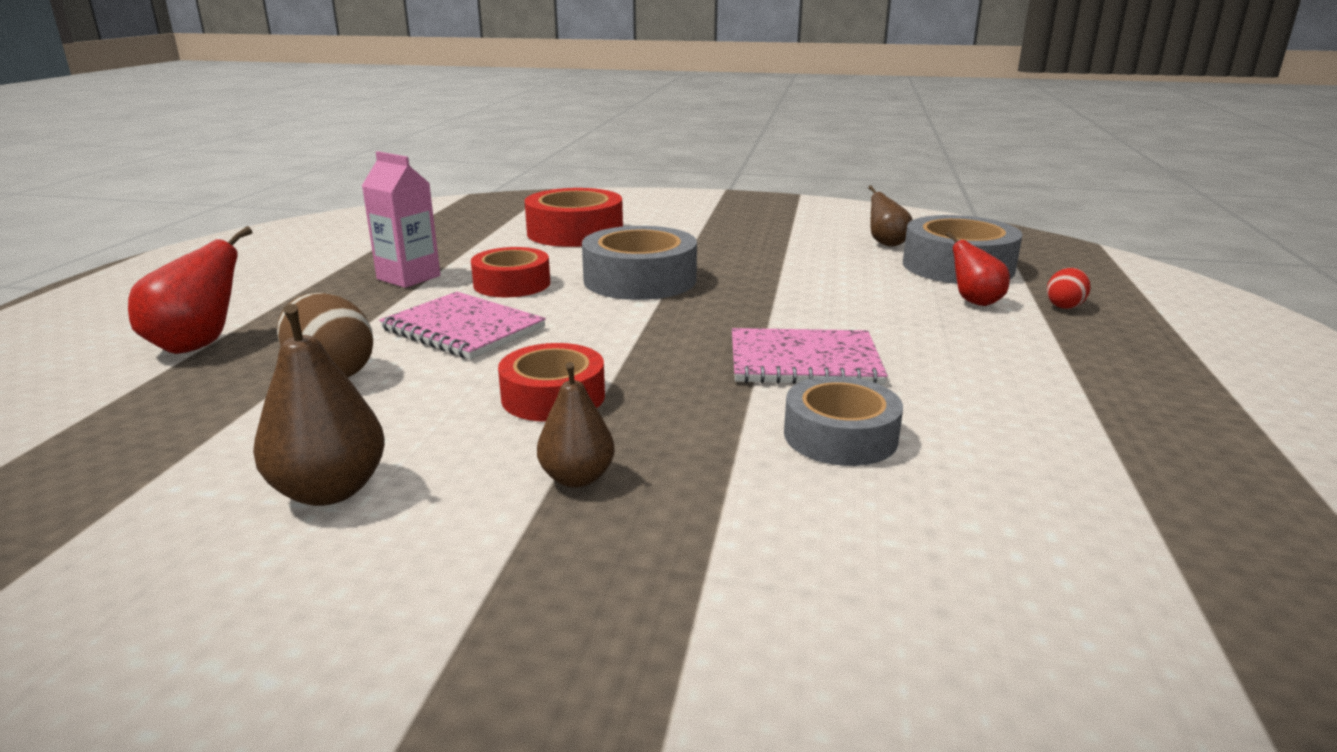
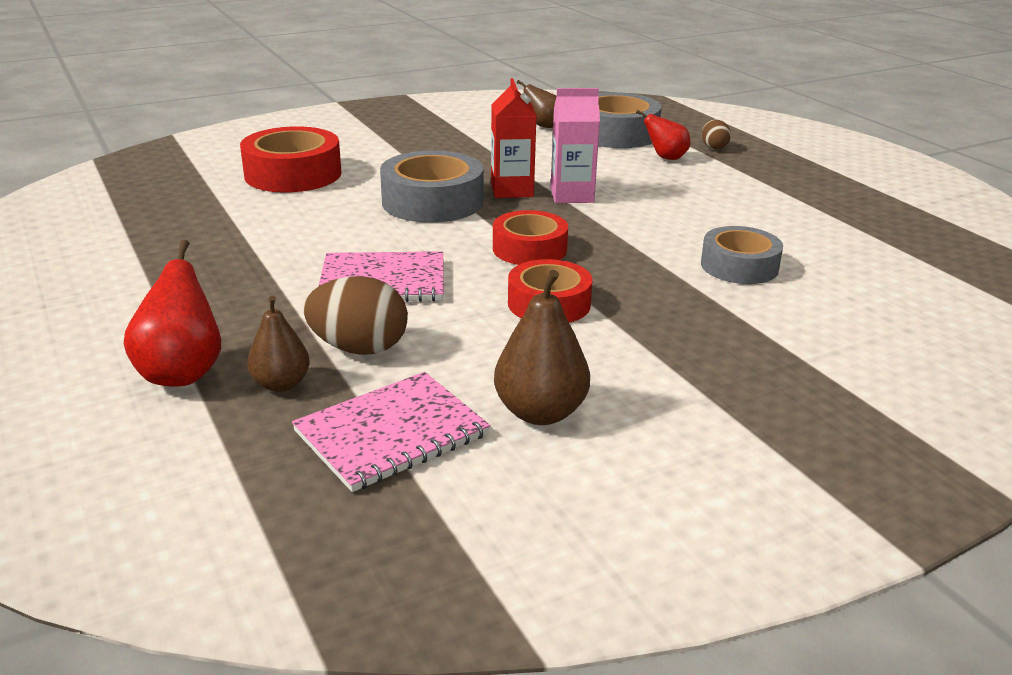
camera: 40 degrees left, 5 degrees up
(408, 277) = (235, 255): pink carton -> pink carton (572, 195)
(512, 284) = (340, 234): red tape -> red tape (529, 249)
(577, 478) = (660, 343): brown pear -> brown pear (281, 384)
(734, 289) = (512, 190): none -> red carton
(804, 361) = (644, 228): pink notebook -> pink notebook (391, 433)
(1064, 306) = (714, 147): red egg -> brown egg

